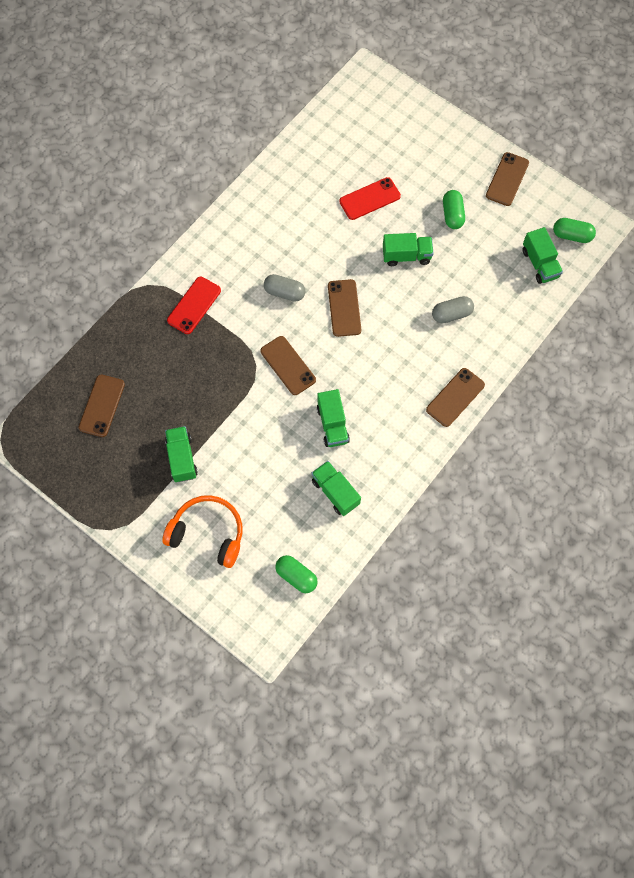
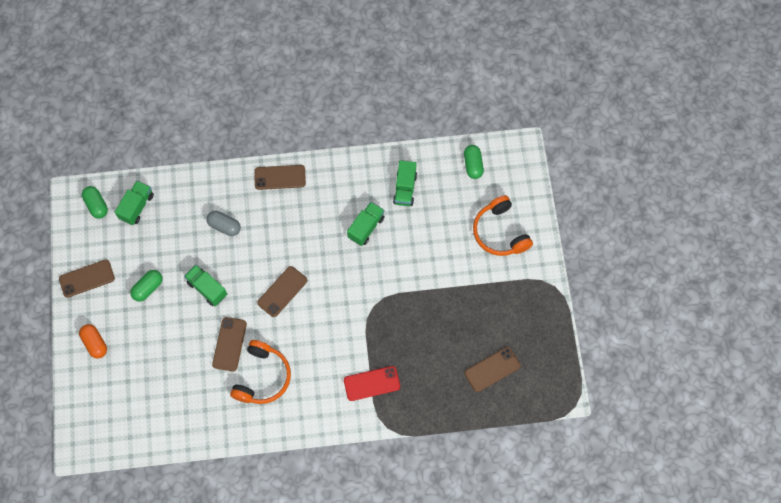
camera: 135 degrees left, 0 degrees up
(182, 458) = (474, 290): green truck -> none
(284, 292) = (307, 337): grey capsule -> none
(287, 233) = (262, 377): none -> orange headphones
(288, 365) = (354, 287): brown phone -> brown phone (229, 344)
(370, 199) = (184, 350): red phone -> none
(442, 144) = (95, 343): none -> orange capsule

